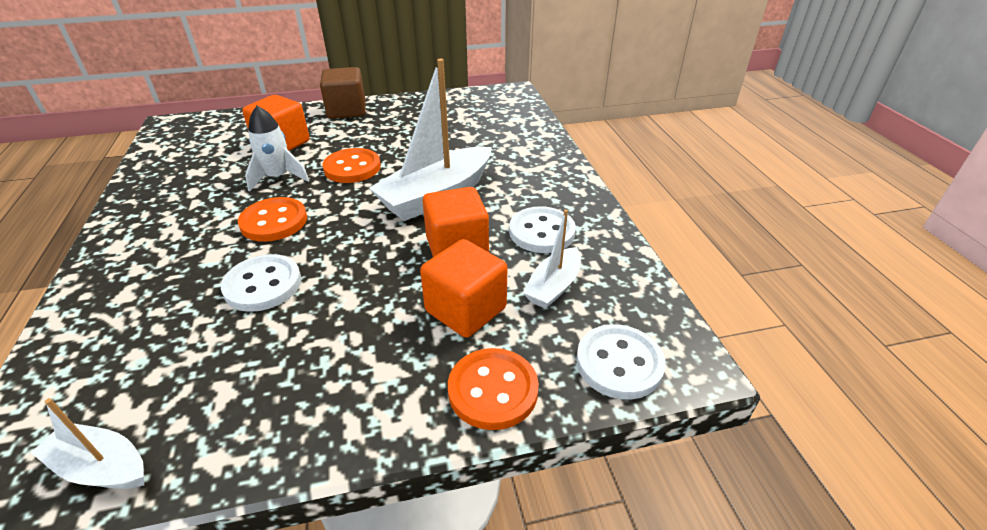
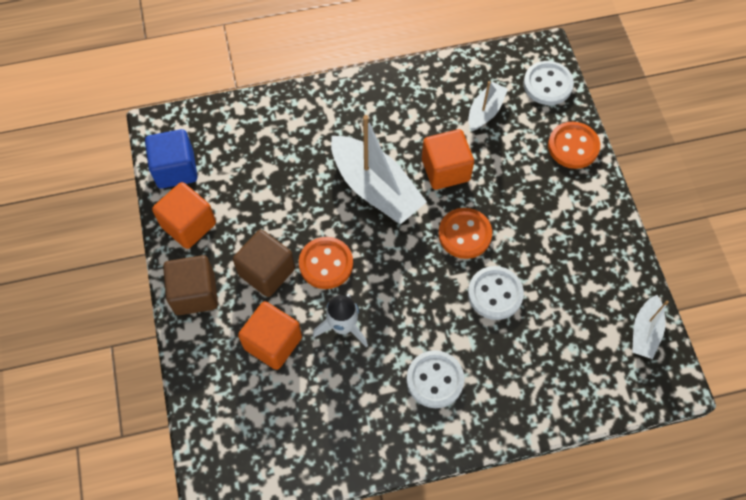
camera: 90 degrees left, 25 degrees up
(274, 221) = (415, 309): orange button -> orange button (464, 234)
(355, 139) = (267, 272): none -> brown cube
(465, 310) = (510, 162): orange cube -> orange cube (188, 225)
(469, 99) = (175, 169): none -> blue cube
(541, 232) = (424, 114): white button -> white button (435, 380)
(553, 287) = (485, 111): white boat -> white boat turned 90 degrees counterclockwise

